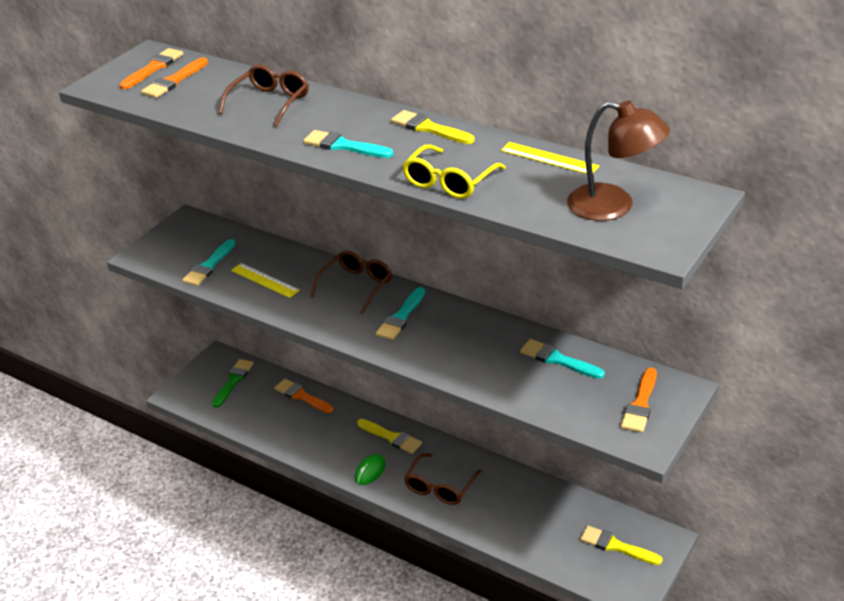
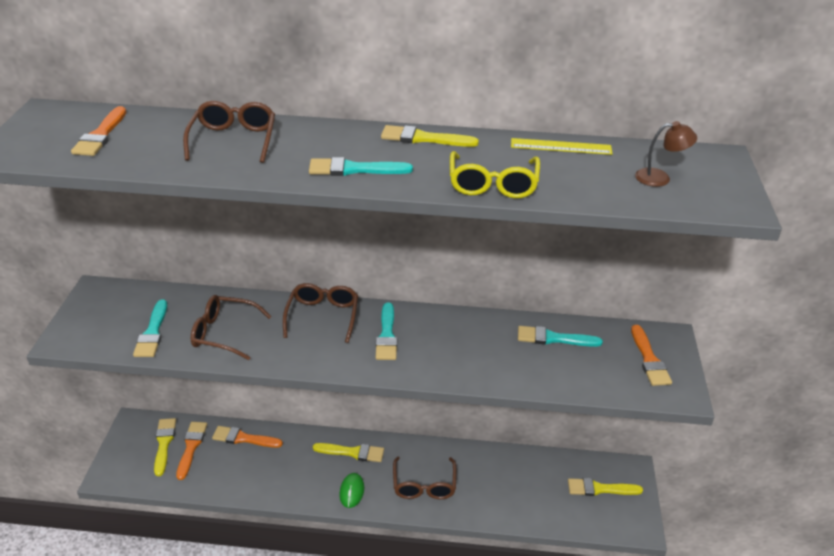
camera: 30 degrees left, 0 degrees up
(154, 68) = (64, 126): orange brush -> orange brush (191, 447)
(233, 381) = (164, 443): green brush -> yellow brush
(264, 280) = (224, 333): yellow ruler -> brown glasses
(614, 206) = (660, 178): brown lamp -> brown lamp, size x0.54

